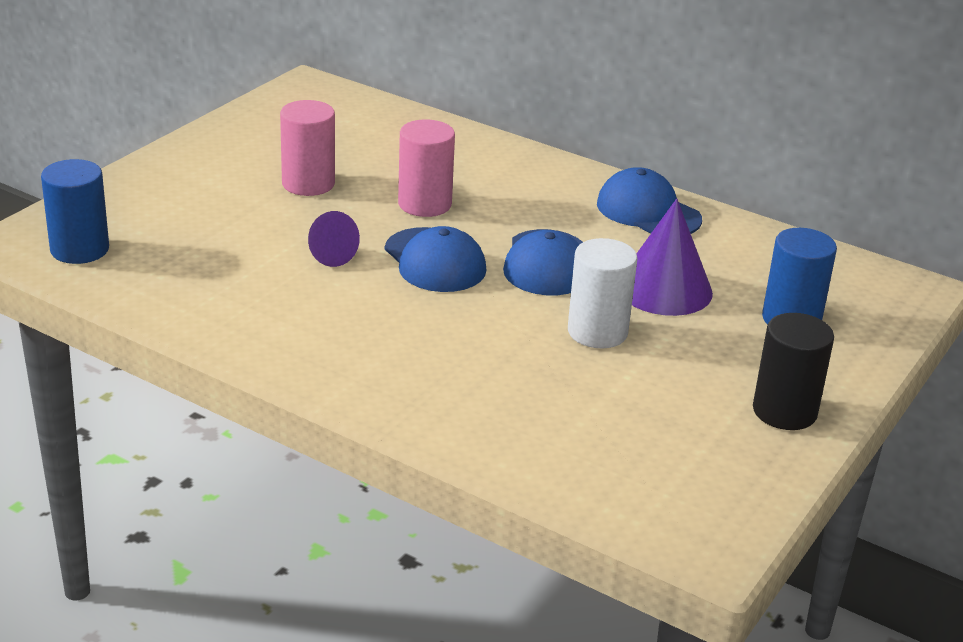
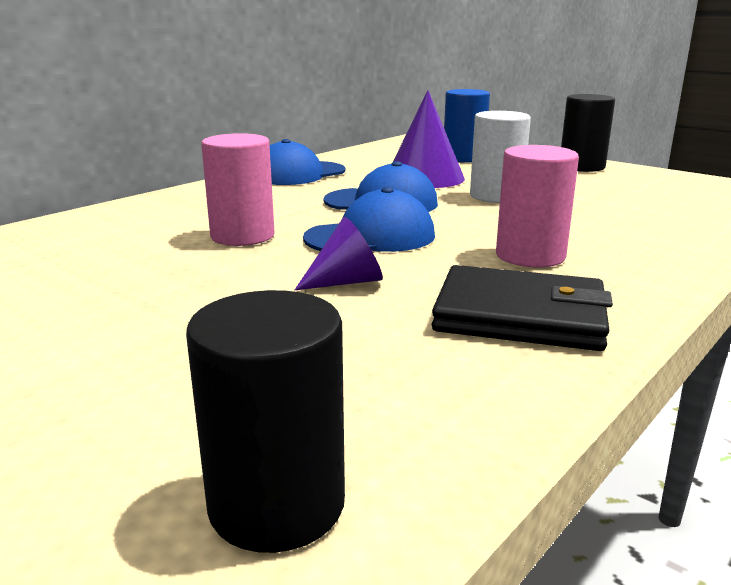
camera: 80 degrees left, 10 degrees down
(79, 249) = (277, 504): blue cylinder -> black cylinder
(272, 322) = (520, 316): none -> black wallet
(308, 184) = (145, 288): pink cylinder -> pink cylinder (530, 256)

